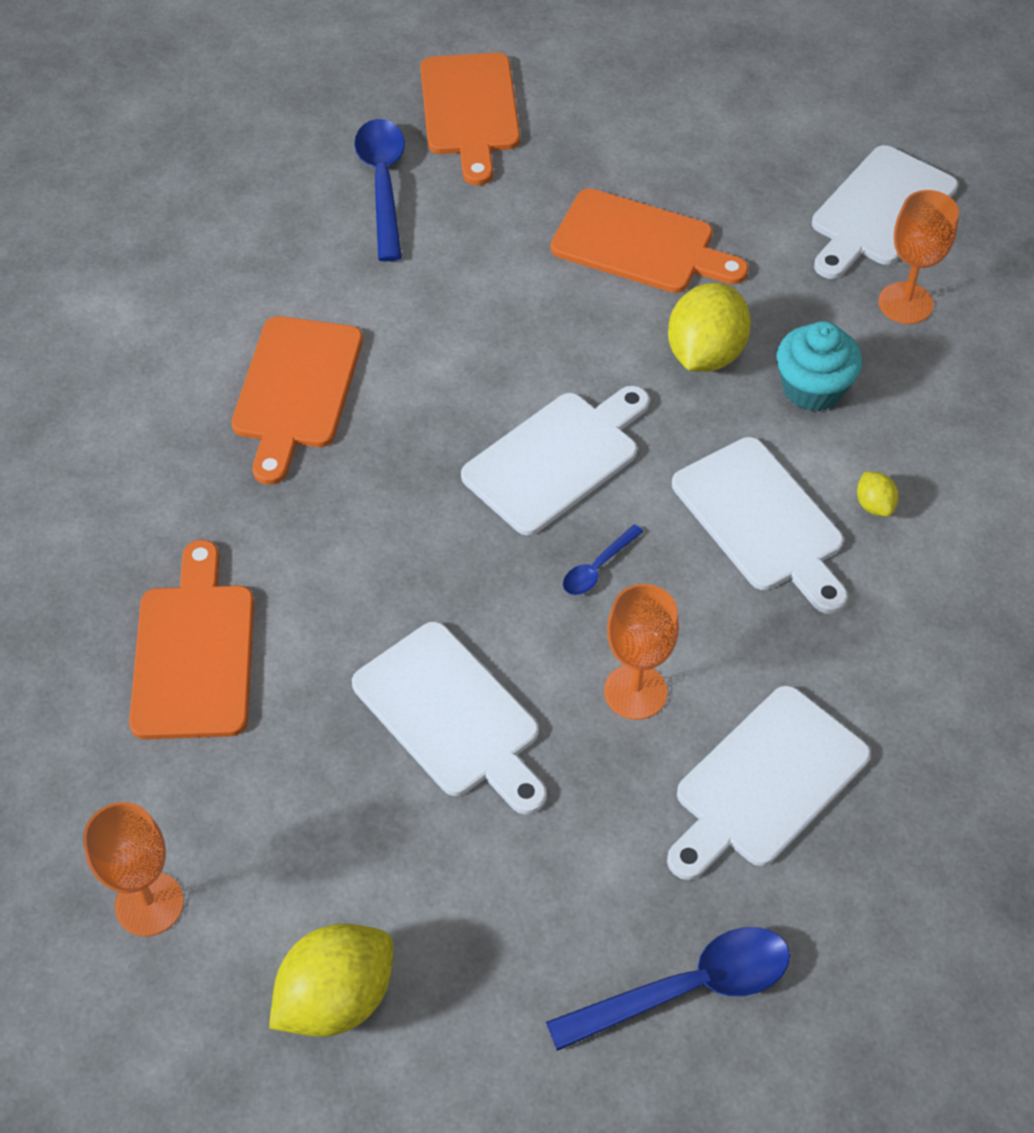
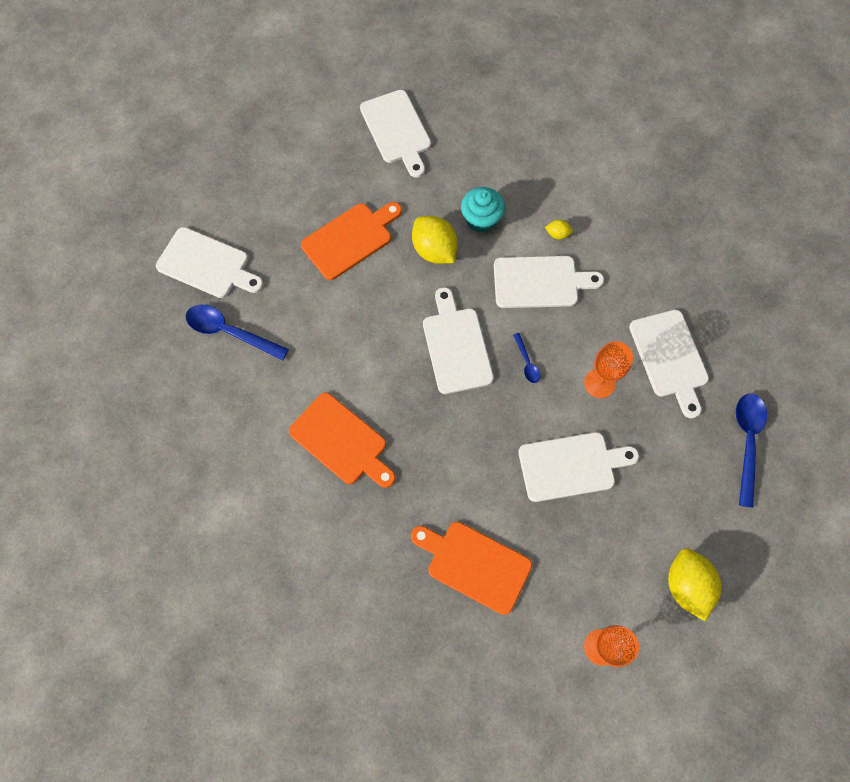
camera: 60 degrees left, 15 degrees up
(469, 110) = (207, 265): orange cutting board -> white cutting board
(905, 303) = (456, 154): orange goblet -> none

